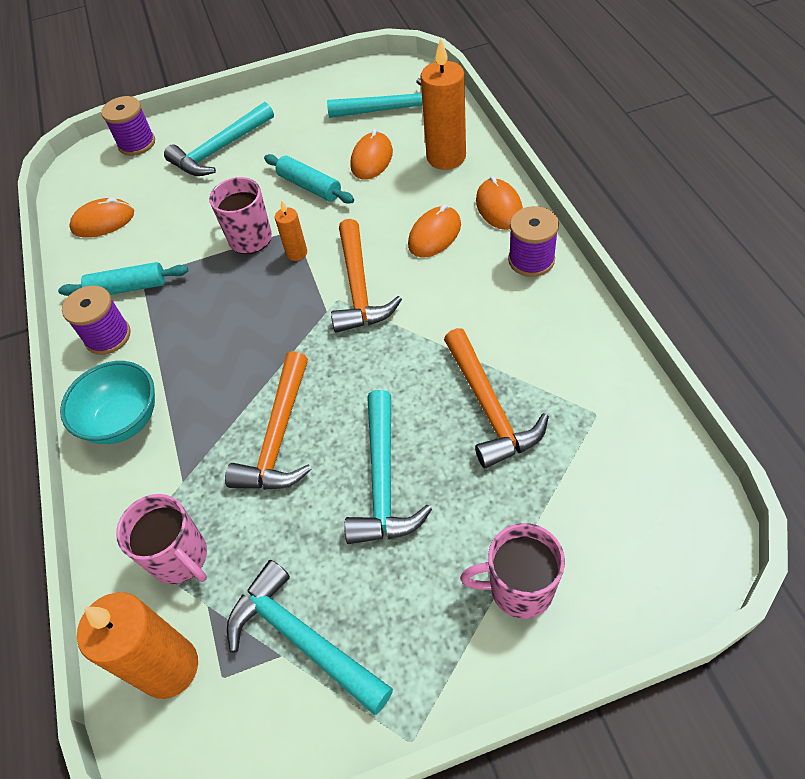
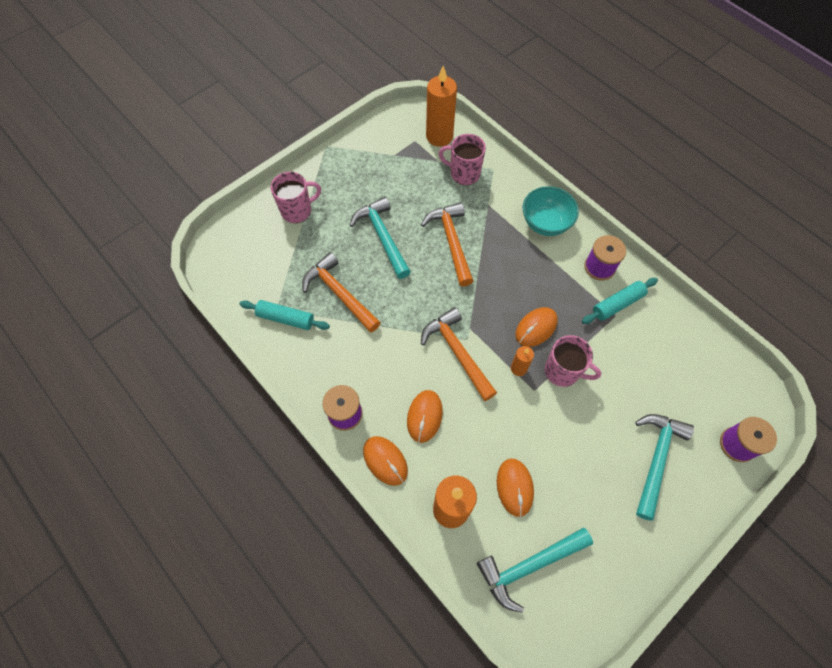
camera: 150 degrees right, 10 degrees up
(103, 221) = (687, 353): orange mouse -> orange mouse (536, 328)
(302, 639) = (387, 163): turquoise hammer -> none
(310, 186) = (549, 438): turquoise rolling pin -> turquoise rolling pin (286, 318)

